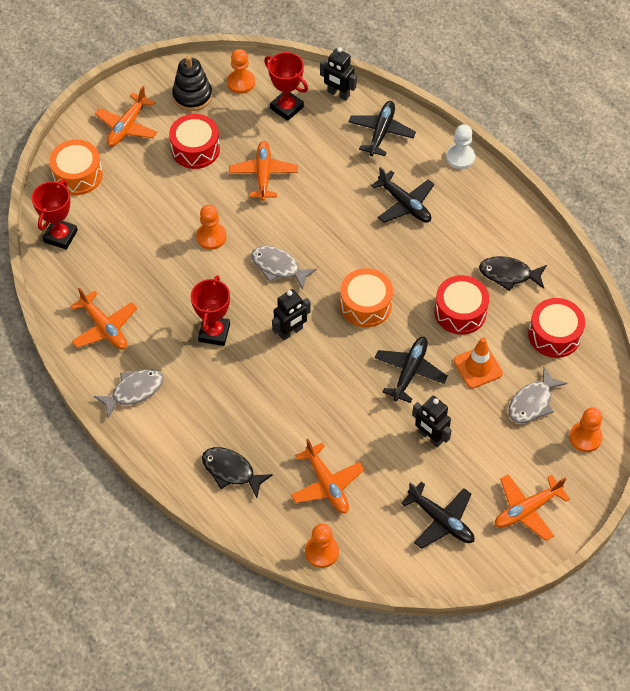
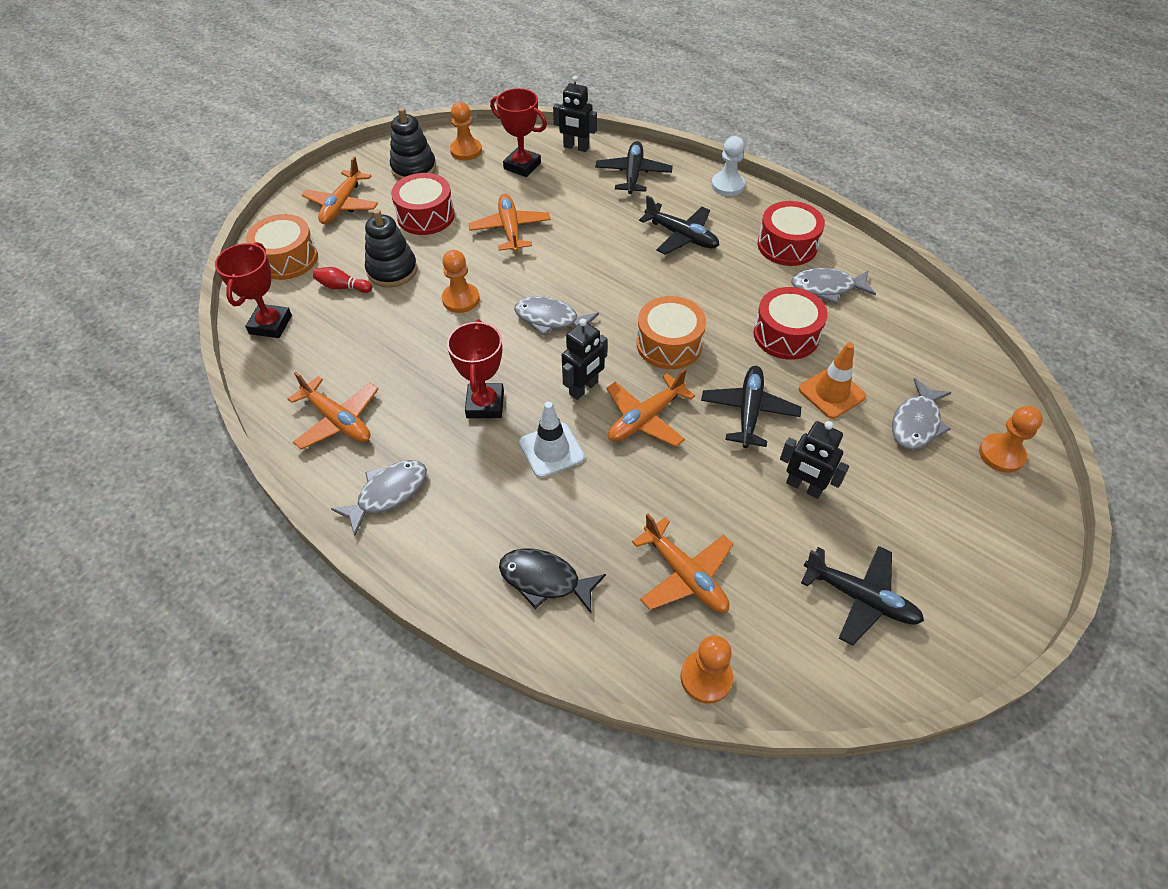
camera: 10 degrees left, 5 degrees down
(119, 210) = (342, 287): none -> red bowling pin
(160, 200) = (392, 270): none -> black stacking toy
(255, 378) = (551, 450): none -> white traffic cone
(508, 274) = (827, 288): black fish -> grey fish
(526, 510) = (970, 561): orange plane -> orange plane (645, 418)
(554, 335) = (908, 343): red drum -> red drum (787, 245)

